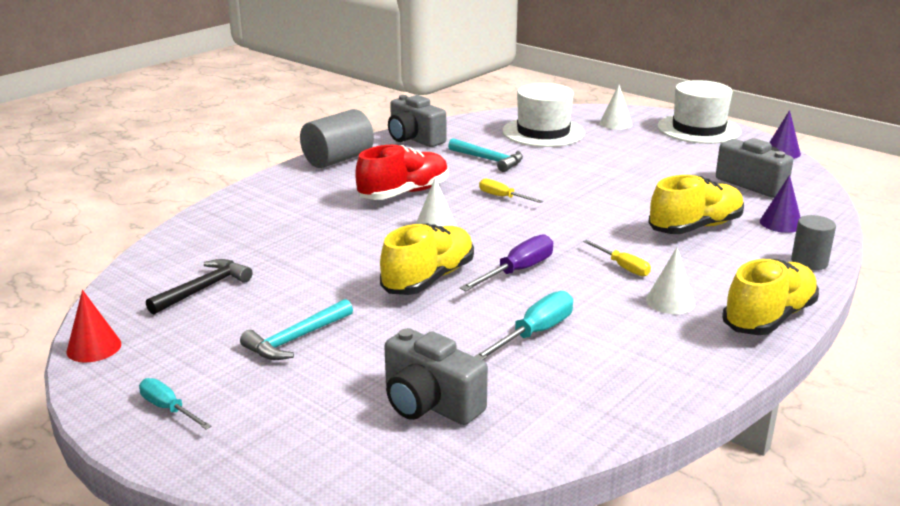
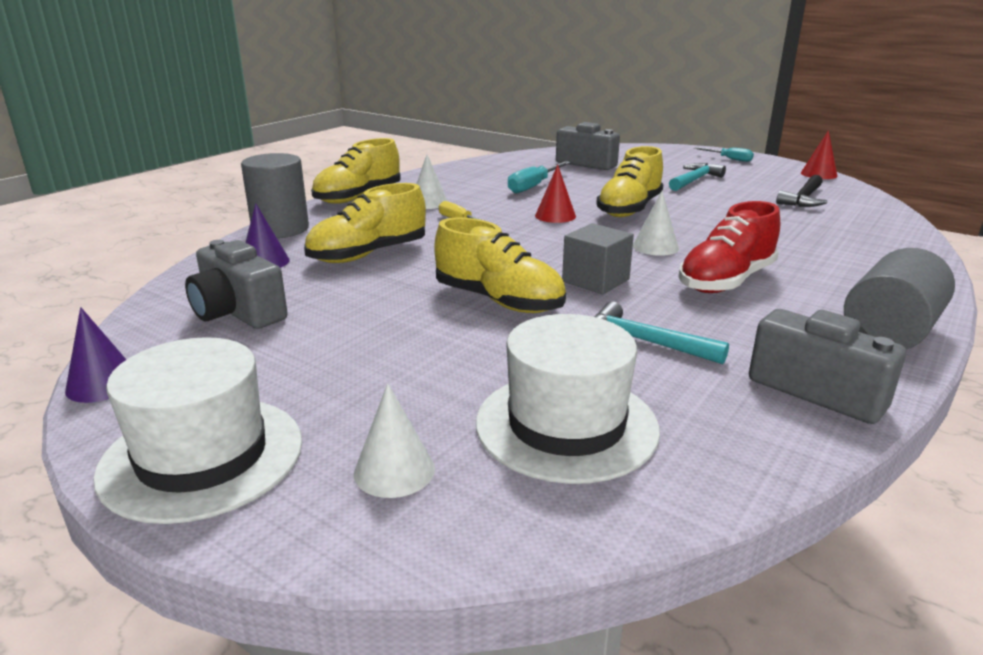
camera: 175 degrees right, 0 degrees up
(502, 197) = (595, 280): yellow screwdriver -> grey cube
(517, 271) = (555, 216): purple screwdriver -> red cone
(576, 185) = (499, 301): none -> yellow shoe
(809, 262) = (280, 229): grey cylinder -> grey cylinder, size x1.64

